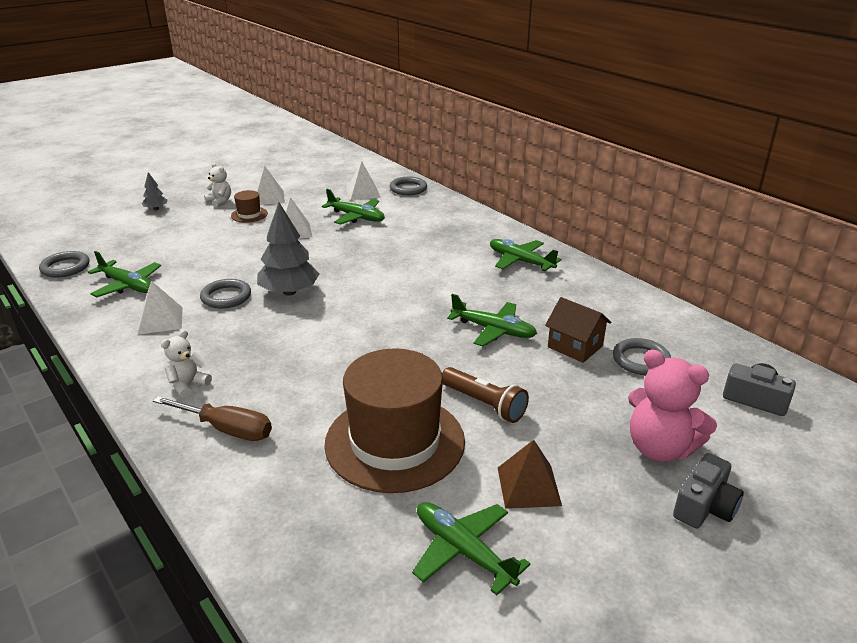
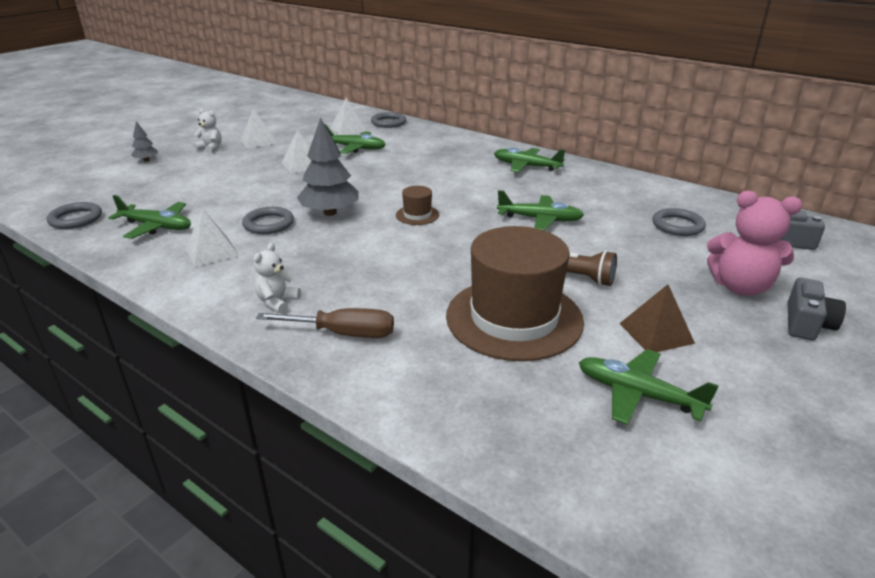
camera: 15 degrees left, 0 degrees up
(249, 214) = (248, 156): brown hat -> brown hat (417, 215)
(575, 346) = (617, 223): brown house -> none

